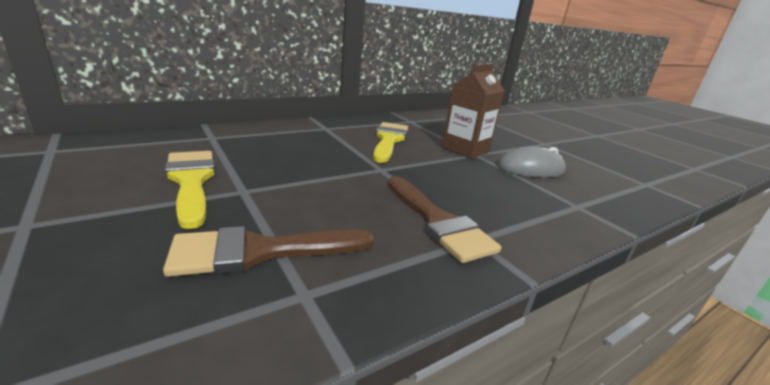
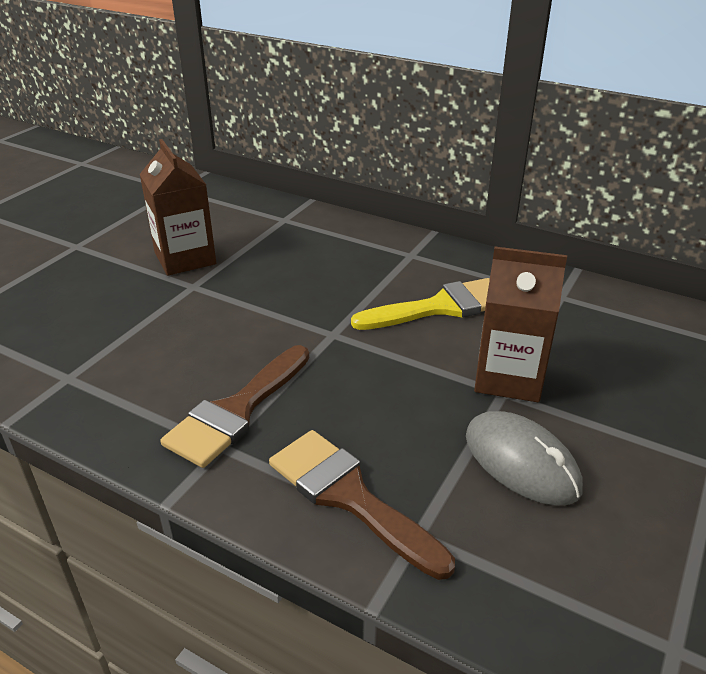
camera: 65 degrees right, 10 degrees up
(191, 181) = (185, 258): yellow brush -> brown carton
(260, 252) = (106, 336): brown brush -> brown brush (349, 496)

